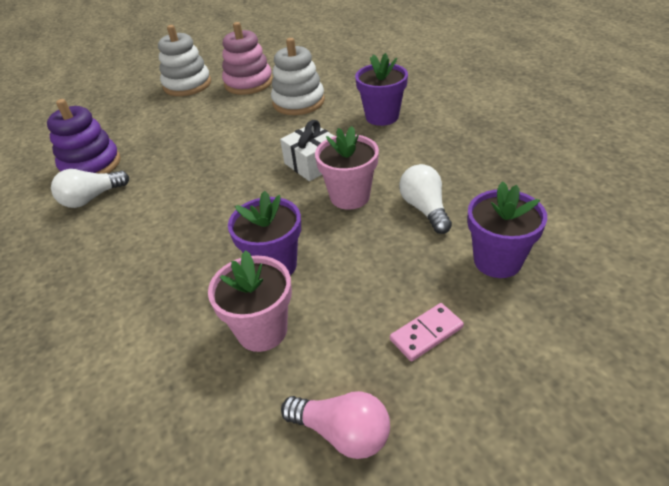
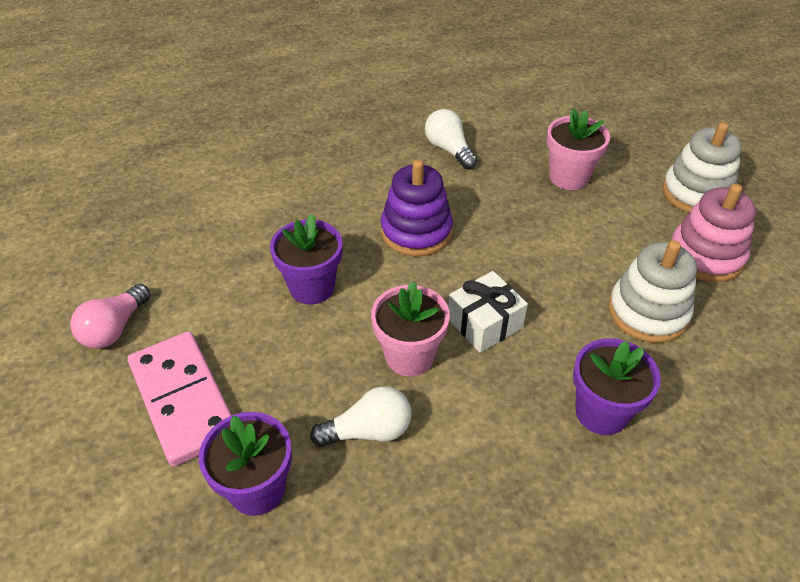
camera: 90 degrees right, 5 degrees up
(91, 165) = (508, 139): purple stacking toy -> purple stacking toy (416, 231)
(262, 330) = (234, 279): pink flower pot -> pink flower pot (568, 177)
(426, 333) = (184, 399): pink domino -> pink domino, size x2.05

